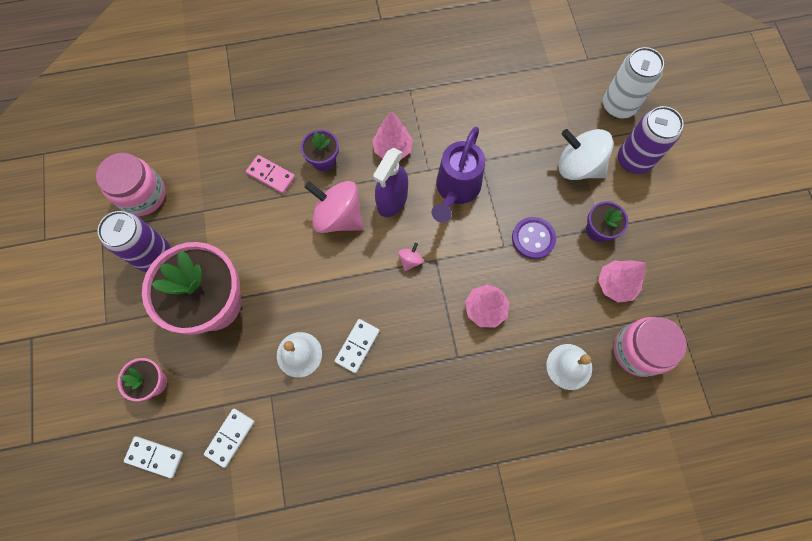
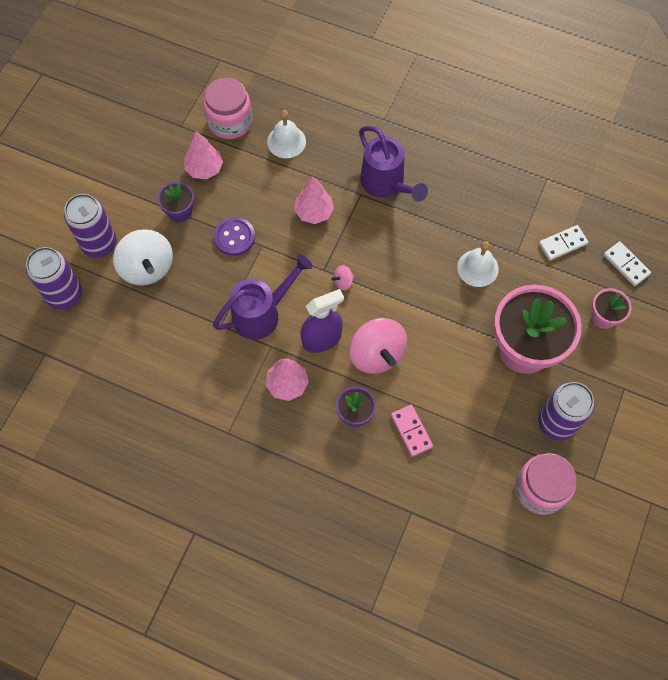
camera: 145 degrees left, 5 degrees down
(357, 346) = (429, 246): white domino -> none
(441, 385) = (386, 184): none -> purple watering can
(618, 106) = (64, 295): white can -> purple can

